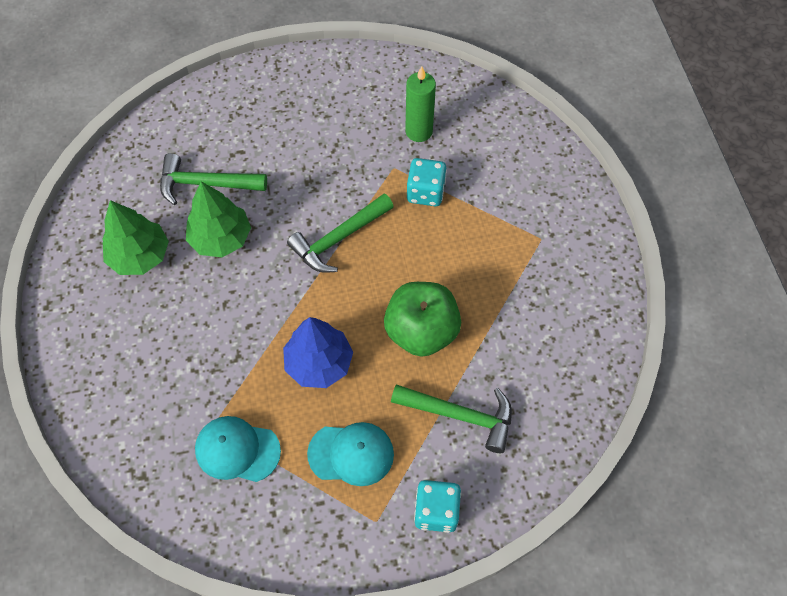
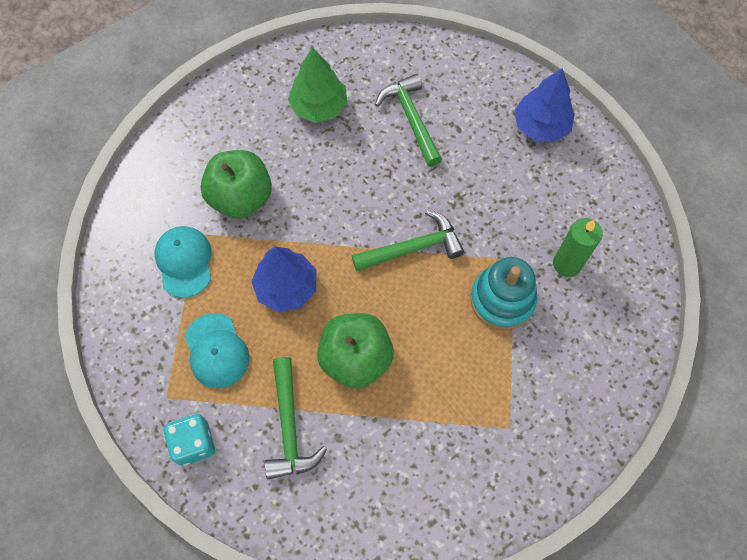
camera: 65 degrees right, 5 degrees up
(197, 367) = (241, 197): none -> green apple
(221, 238) = (365, 156): green tree -> none
(278, 89) = (540, 126): none -> blue tree
(338, 239) = (413, 248): green hammer -> green hammer turned 135 degrees clockwise
(425, 192) = (502, 299): turquoise dice -> turquoise stacking toy

